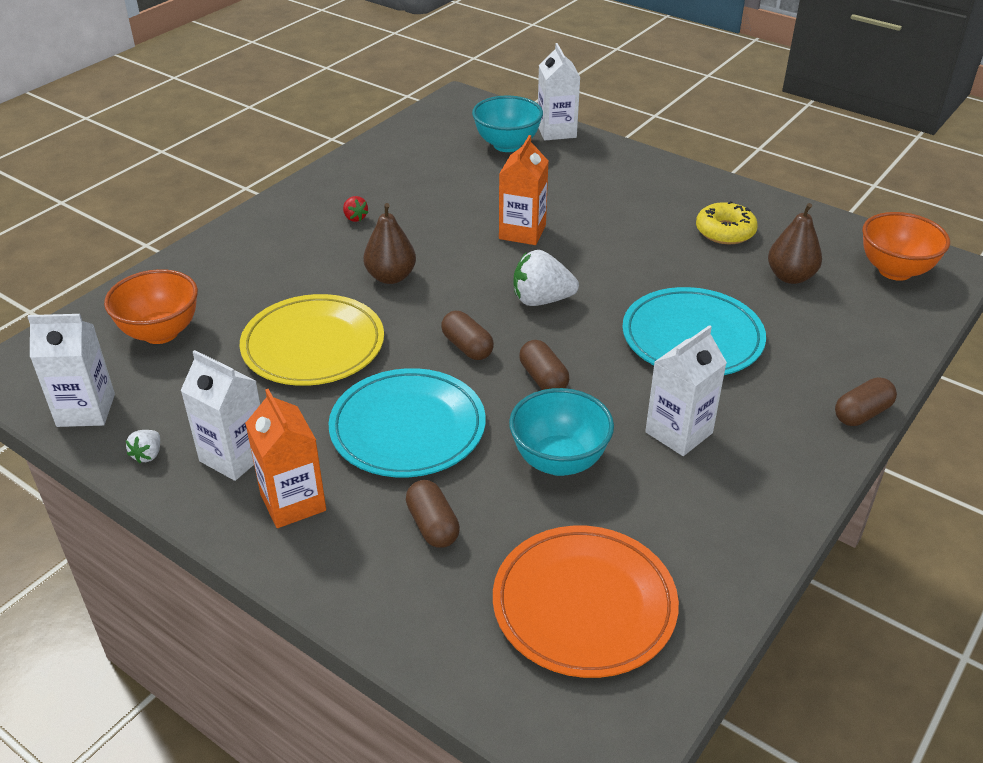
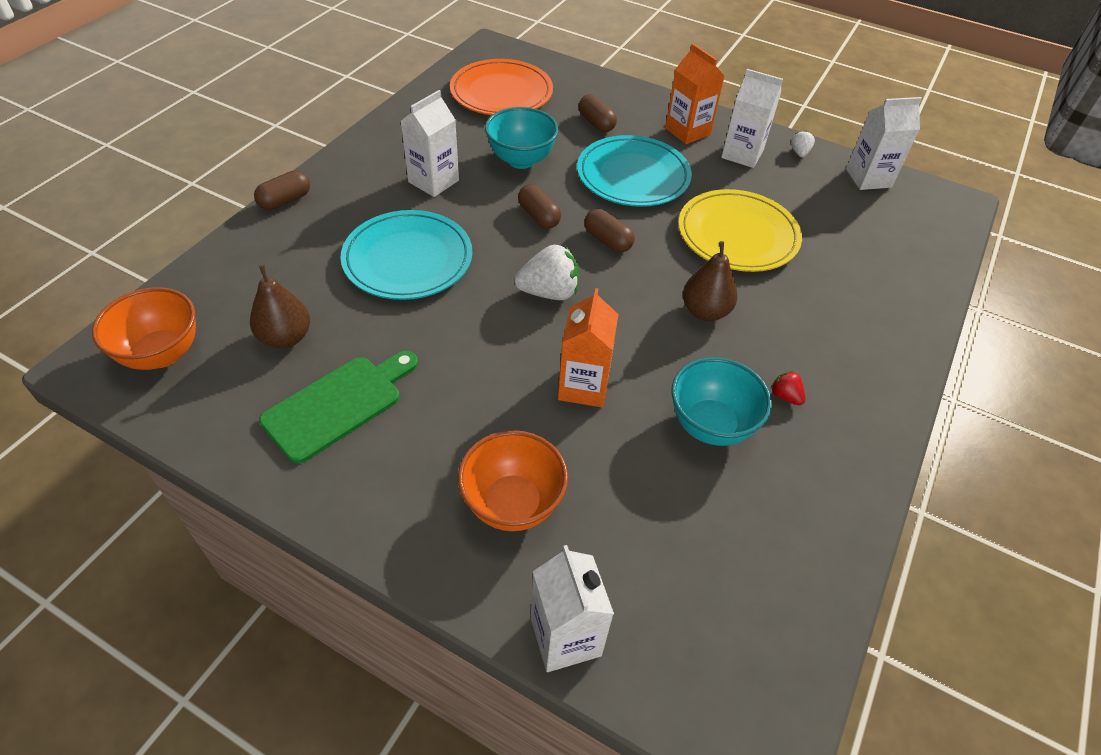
camera: 170 degrees right, 10 degrees up
(160, 333) = (871, 240): orange bowl -> orange bowl (512, 504)
(507, 145) = (639, 582): turquoise bowl -> turquoise bowl (710, 425)
(725, 231) = (338, 405): yellow donut -> green cutting board

